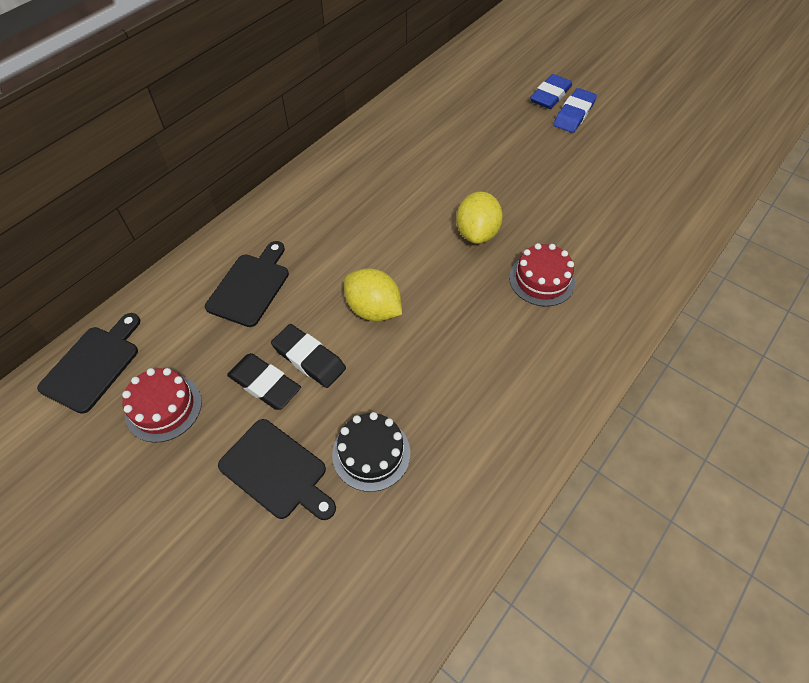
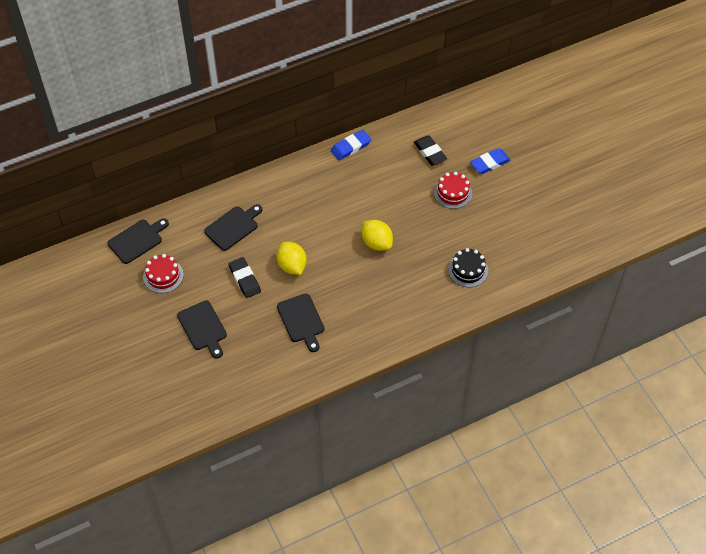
camera: 25 degrees right, 0 degrees up
(264, 384) = (216, 284): black eraser -> black eraser (430, 152)
(371, 453) = (251, 338): black cake -> black cake (468, 270)
(437, 388) = (301, 320): none -> black cutting board
(477, 233) = (376, 243): yellow lemon -> yellow lemon turned 75 degrees counterclockwise
(541, 280) = (395, 285): red cake -> red cake (453, 193)
(574, 114) = (495, 183): blue eraser -> blue eraser (351, 147)

